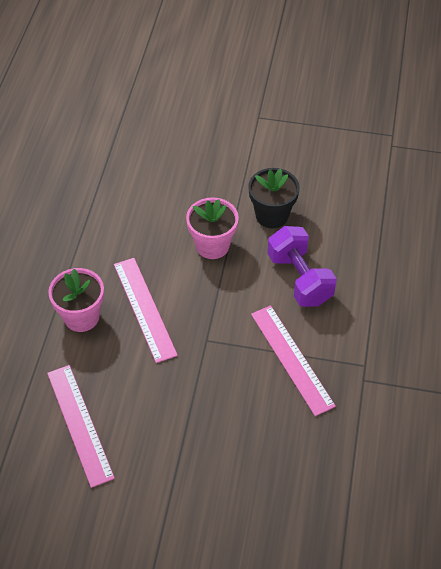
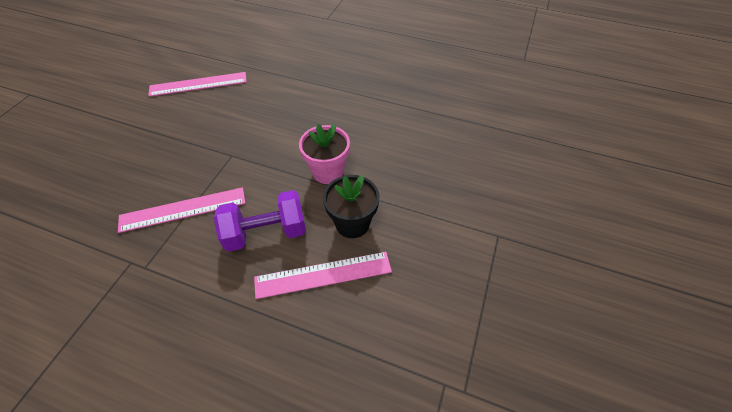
camera: 100 degrees right, 0 degrees up
(81, 317) = (284, 90): pink flower pot -> none
(144, 309) = (277, 122): pink ruler -> pink ruler (323, 274)

